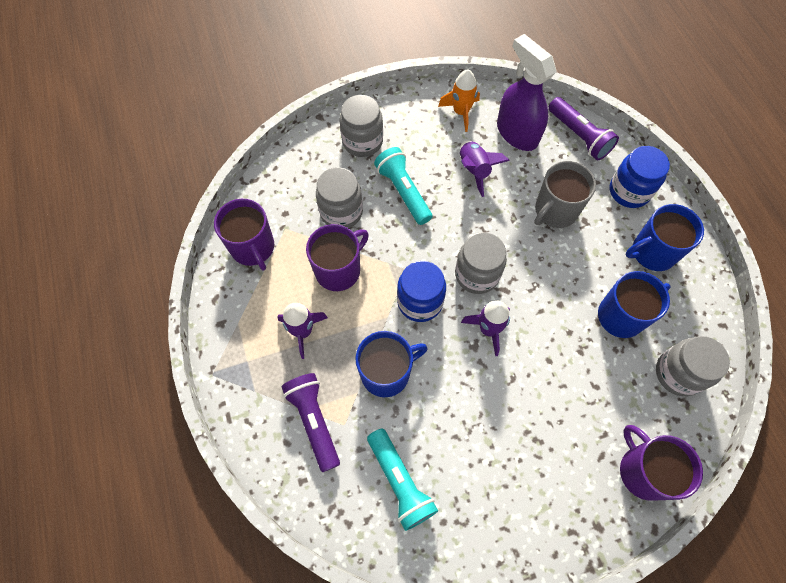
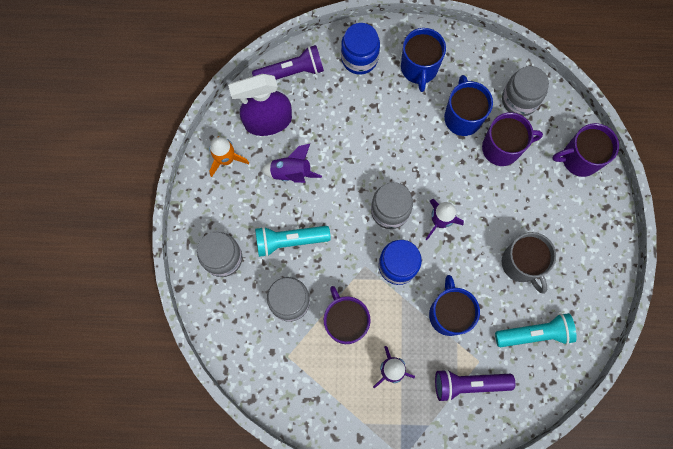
camera: 70 degrees left, 10 degrees up
(253, 248) = (296, 390): purple mug -> purple mug (502, 148)
(555, 211) = (355, 124): grey mug -> grey mug (521, 264)

